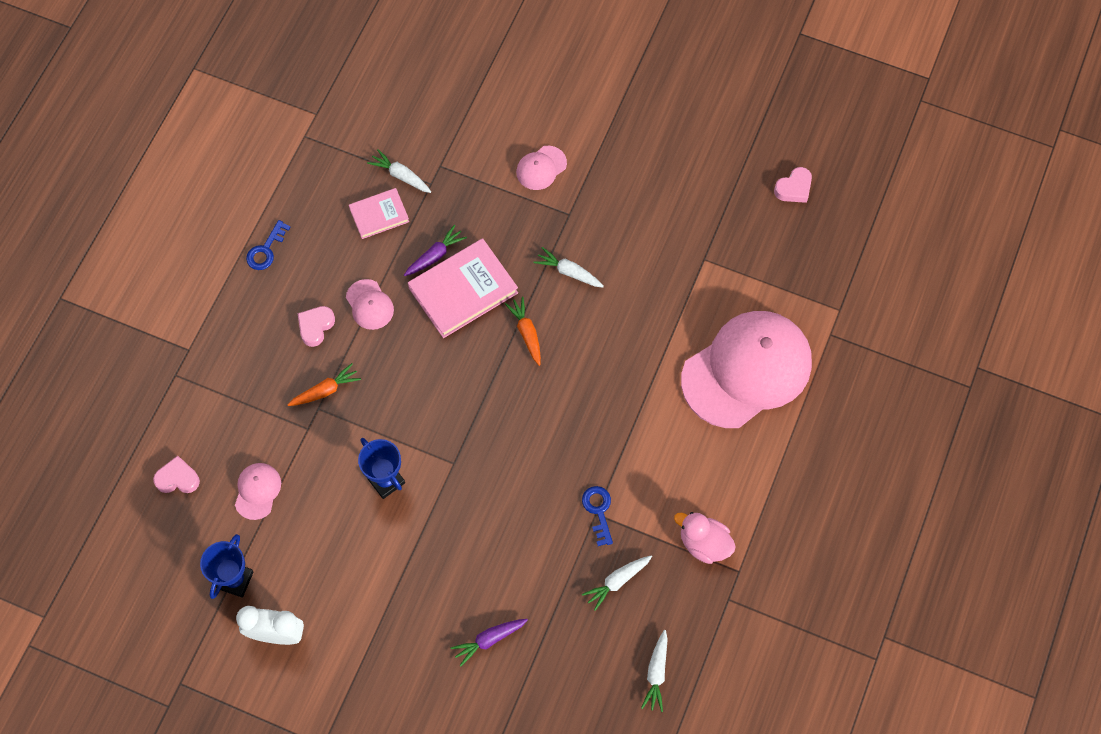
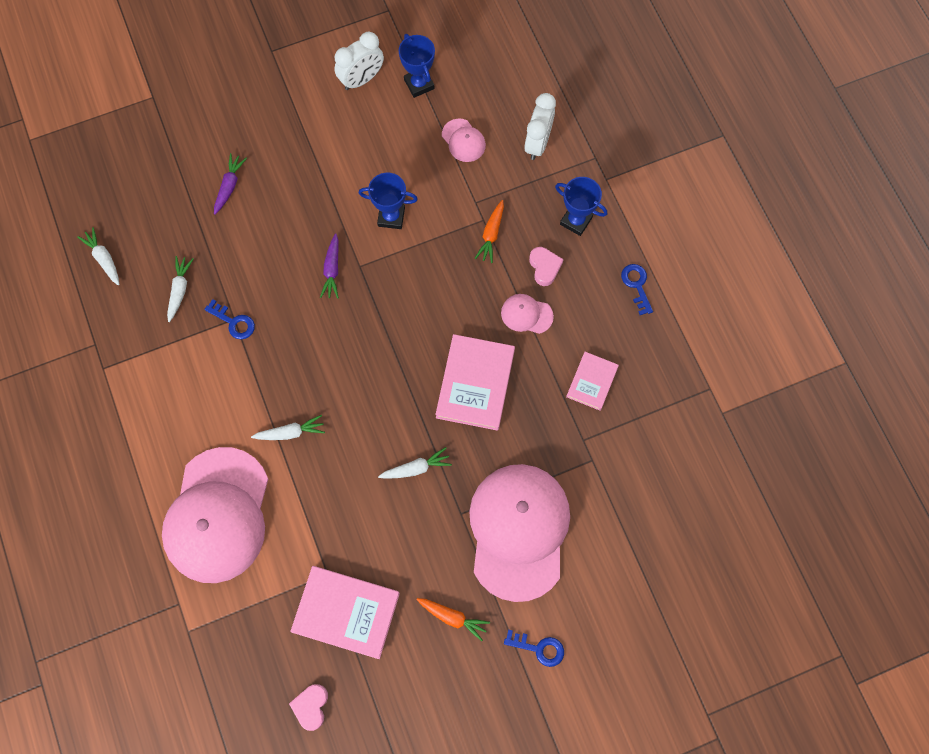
camera: 135 degrees right, 5 degrees up
(178, 478) = (519, 104): pink heart -> none
(203, 430) = (537, 143): none -> white clock
(250, 339) = (576, 221): none -> blue trophy
(401, 175) = (610, 425): white carrot -> white carrot (290, 432)
(435, 255) = (521, 390): purple carrot -> purple carrot (332, 270)
(526, 333) = (400, 395): orange carrot -> orange carrot (453, 617)
(541, 168) = (518, 531): pink cap -> pink cap, size x2.43
(605, 90) = (539, 648): none -> blue key
(704, 543) = (142, 365): pink duck -> none
(714, 223) = (346, 612): none -> pink book

